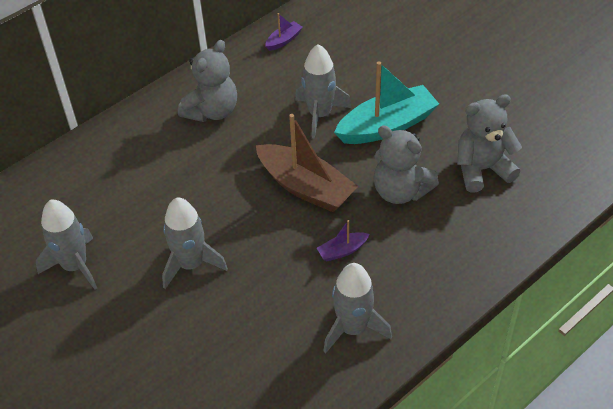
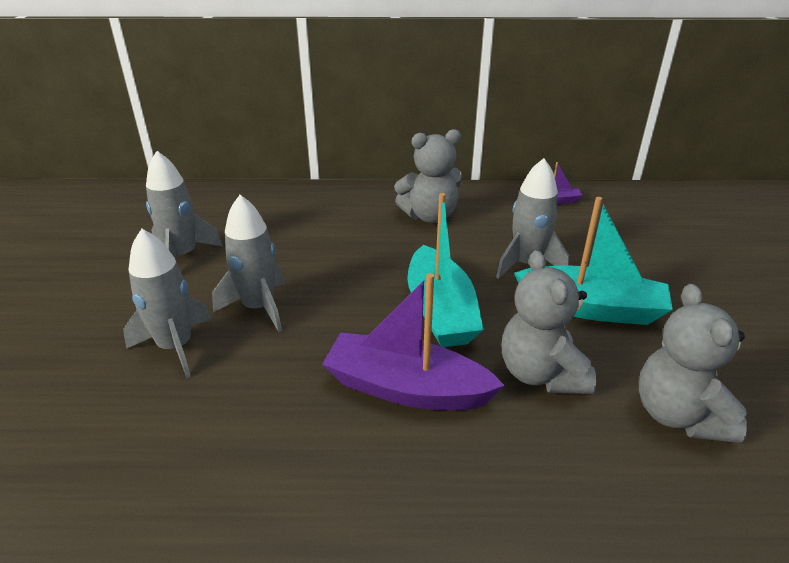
camera: 40 degrees right, 15 degrees down
(305, 187) = (440, 311): brown boat -> turquoise boat
(342, 251) = (406, 388): purple boat -> purple boat, size x2.20
(353, 328) = (317, 476): grey rocket -> grey rocket (176, 347)
(482, 169) = (678, 415): grey teddy bear -> grey teddy bear turned 120 degrees counterclockwise

